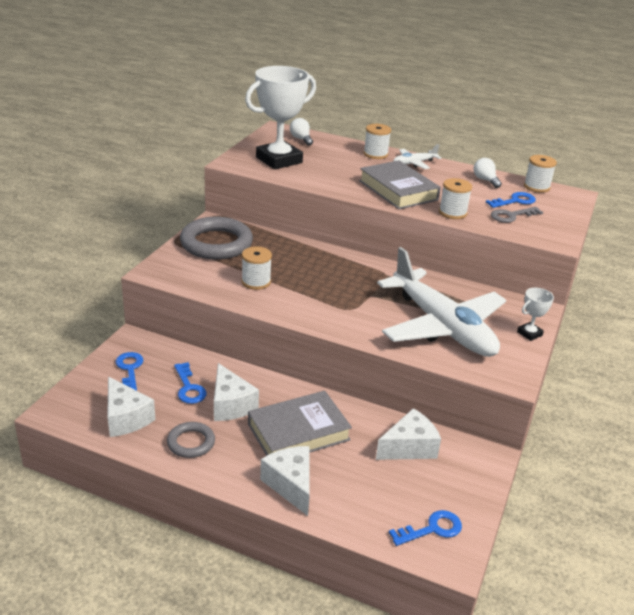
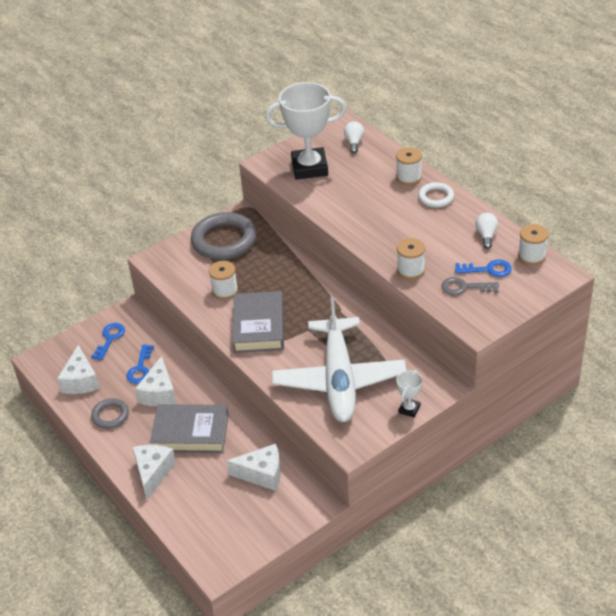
camera: 35 degrees right, 10 degrees up
(398, 190) = (386, 230): grey book -> grey book (259, 326)
(414, 163) = (436, 197): white plane -> white ring
(432, 529) = (223, 542): blue key -> none
(529, 333) = (409, 409): white trophy -> white trophy turned 60 degrees counterclockwise

